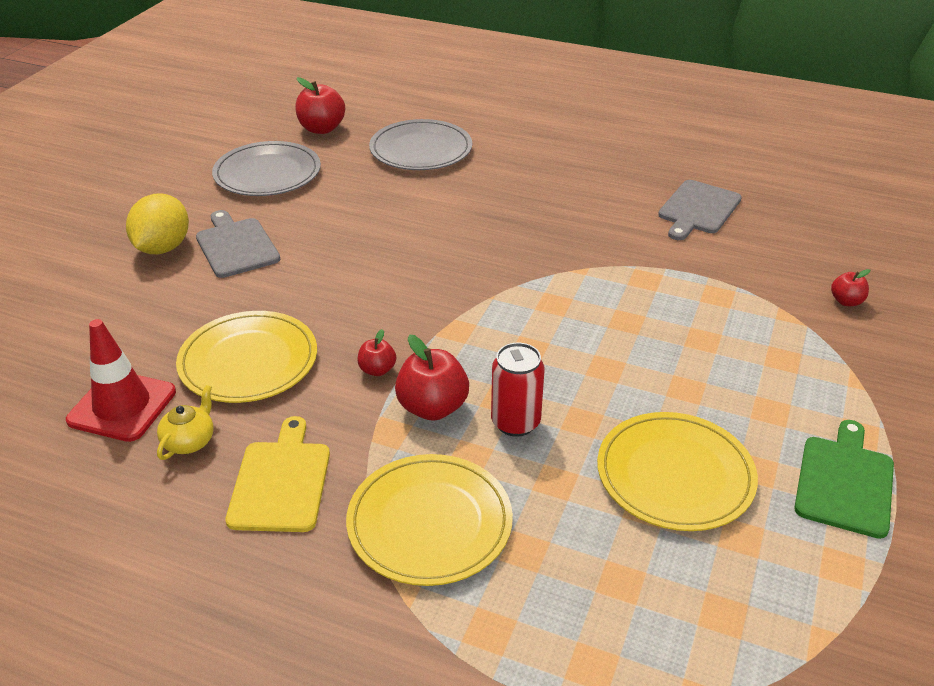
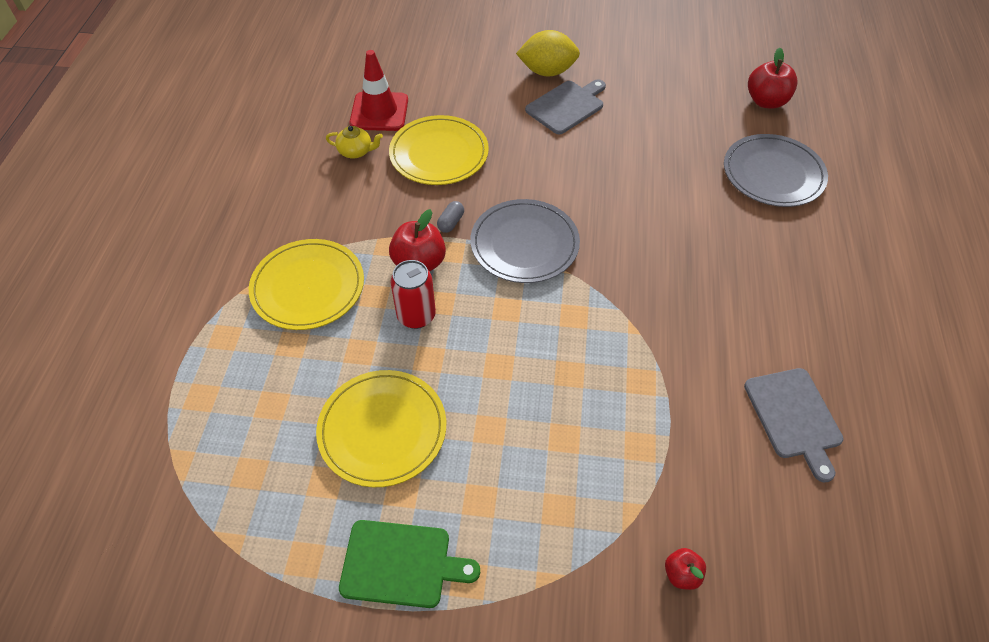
camera: 75 degrees right, 15 degrees up
(267, 173) = (674, 91): grey plate -> grey plate (524, 244)
(281, 481) = (330, 204): yellow cutting board -> none
(377, 370) = (451, 222): red apple -> grey capsule
(698, 209) = (794, 417): grey cutting board -> grey cutting board turned 120 degrees counterclockwise

